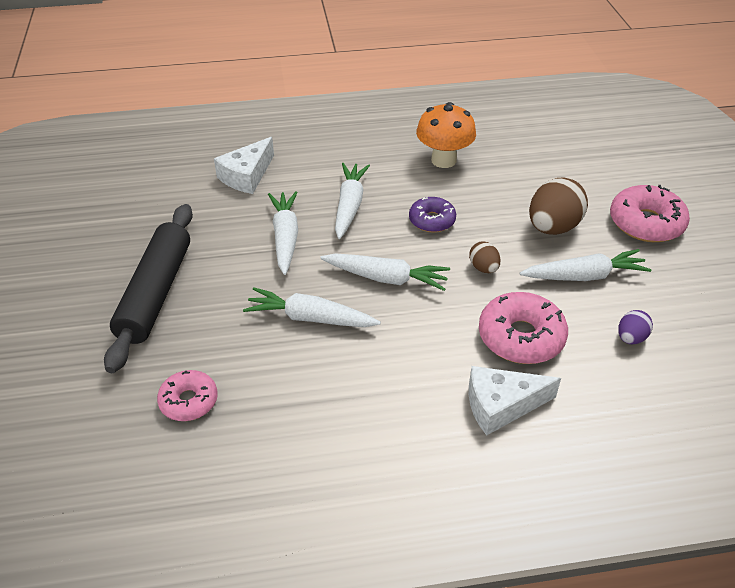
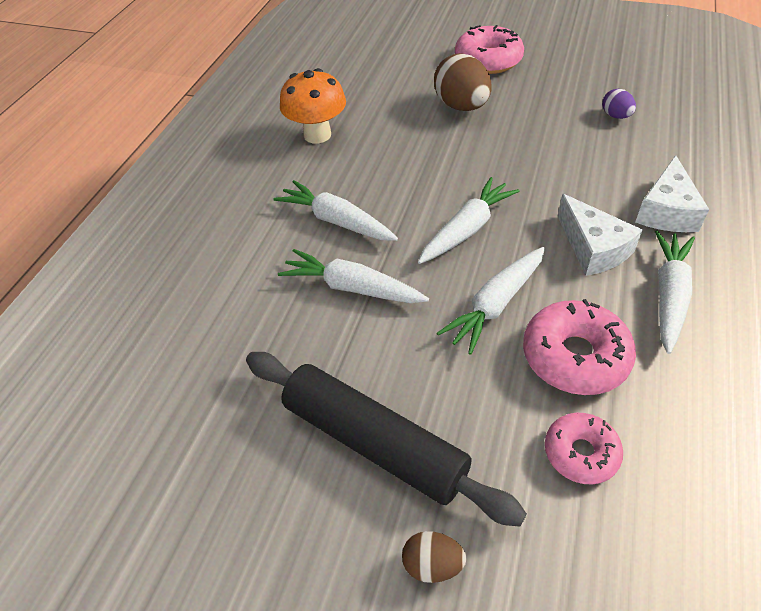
camera: 60 degrees left, 5 degrees up
(247, 176) = (213, 290): white cheese -> white cheese (593, 248)
(432, 220) = (402, 172): purple donut -> none
(483, 268) = (490, 163): brown egg -> brown egg (432, 564)
(521, 337) = (589, 171): pink donut -> pink donut (575, 356)
(584, 276) = (532, 112): white carrot -> white carrot (668, 295)

